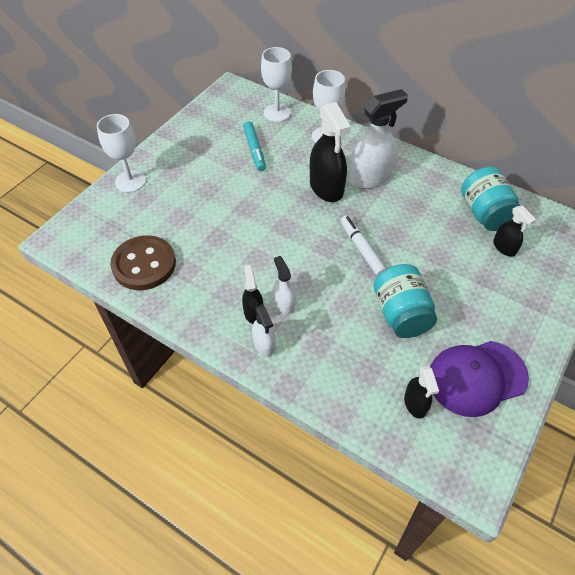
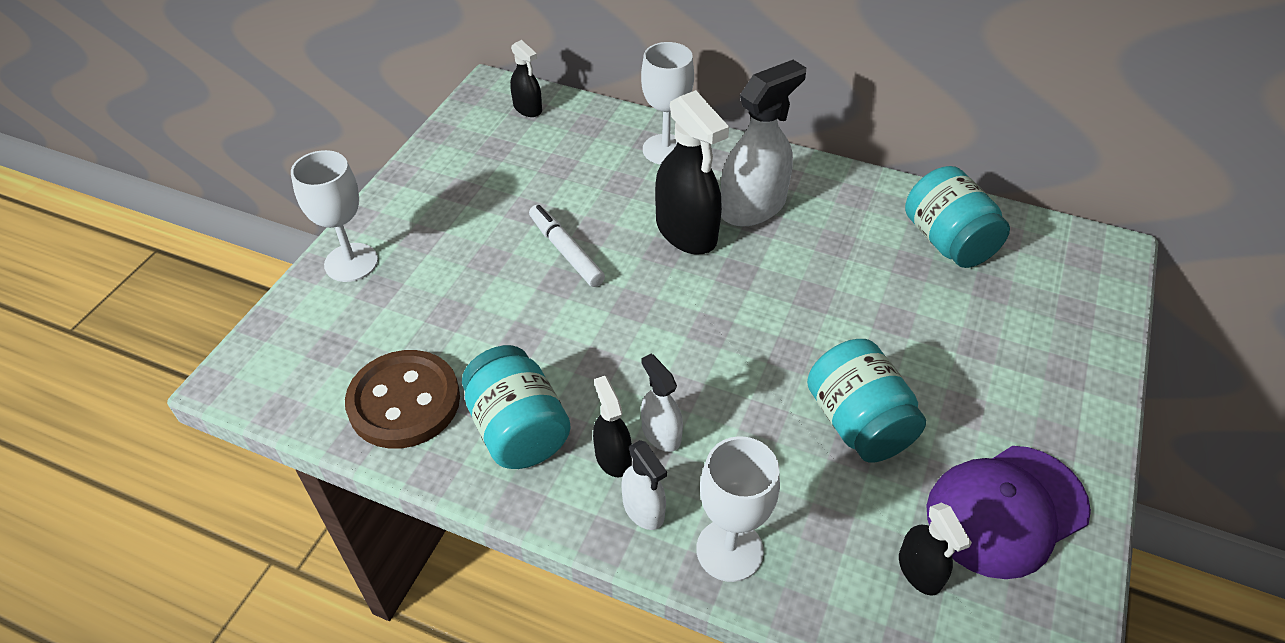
camera: 10 degrees left, 5 degrees down
(204, 289) = (518, 430): none -> turquoise jar
(254, 150) = (553, 184): turquoise marker -> none
(277, 113) = (577, 121): white goblet -> white goblet (729, 550)
(361, 249) = (768, 324): white marker -> white marker (566, 251)
(504, 247) = (992, 291): black spray bottle -> black spray bottle (527, 108)

